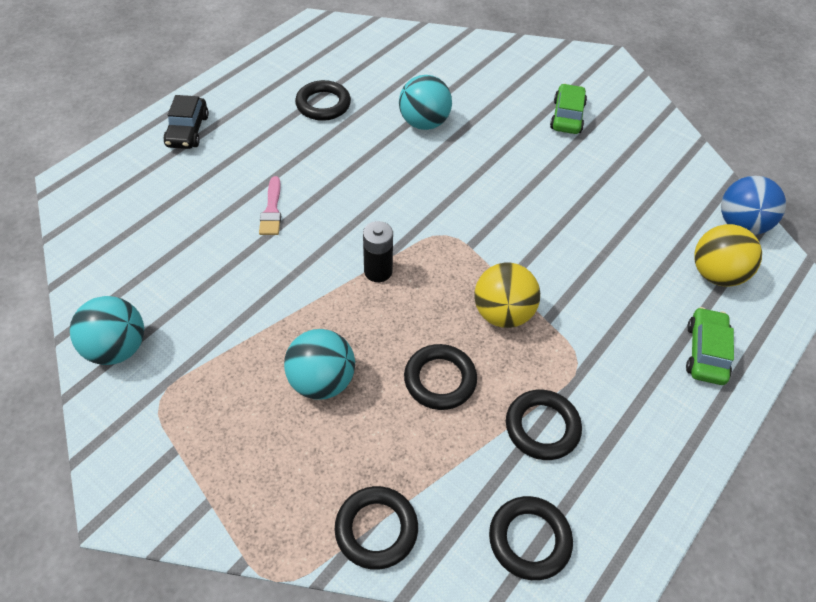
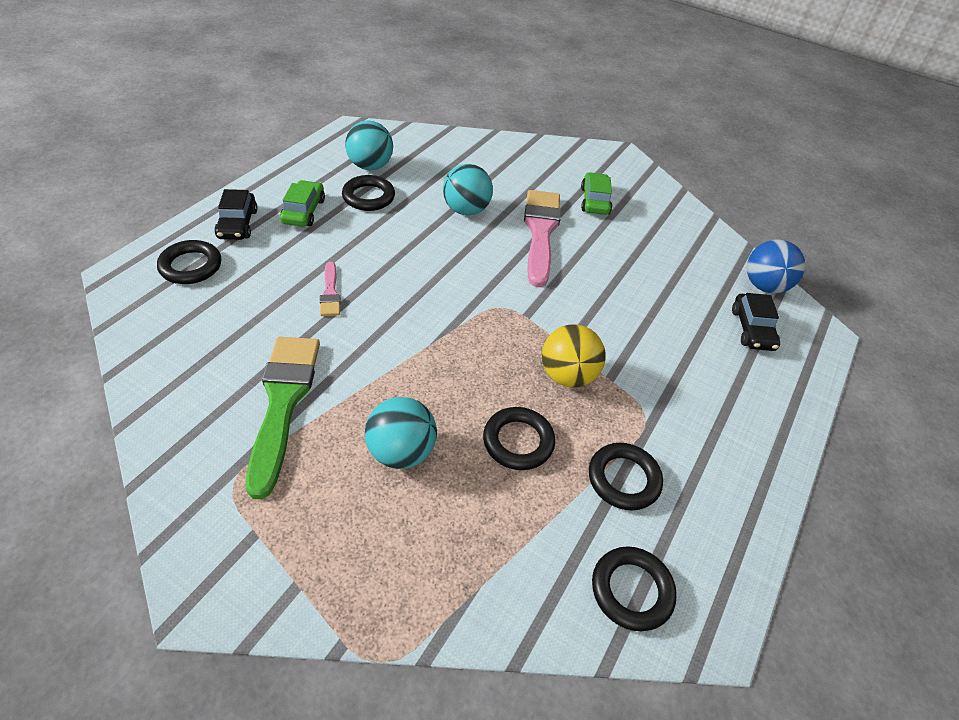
camera: 10 degrees left, 5 degrees down
(117, 348) = (183, 435): turquoise ball -> turquoise ball (370, 166)
(214, 323) = (283, 402): none -> green brush
(376, 529) = (477, 596): black ring -> black ring (191, 266)
(378, 271) = (442, 344): black battery -> none
(500, 151) = (540, 232): none -> pink brush
(705, 352) = (758, 398): green car -> green car (303, 211)
(716, 274) = (752, 329): yellow ball -> black car

